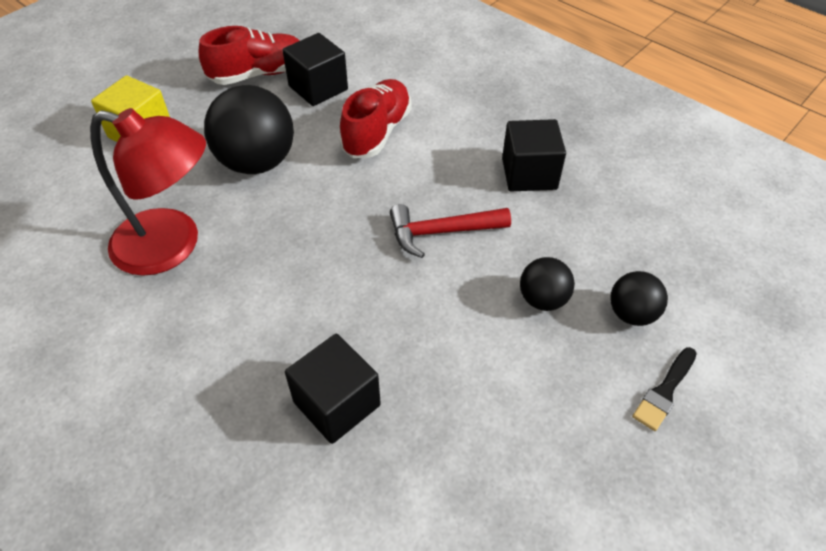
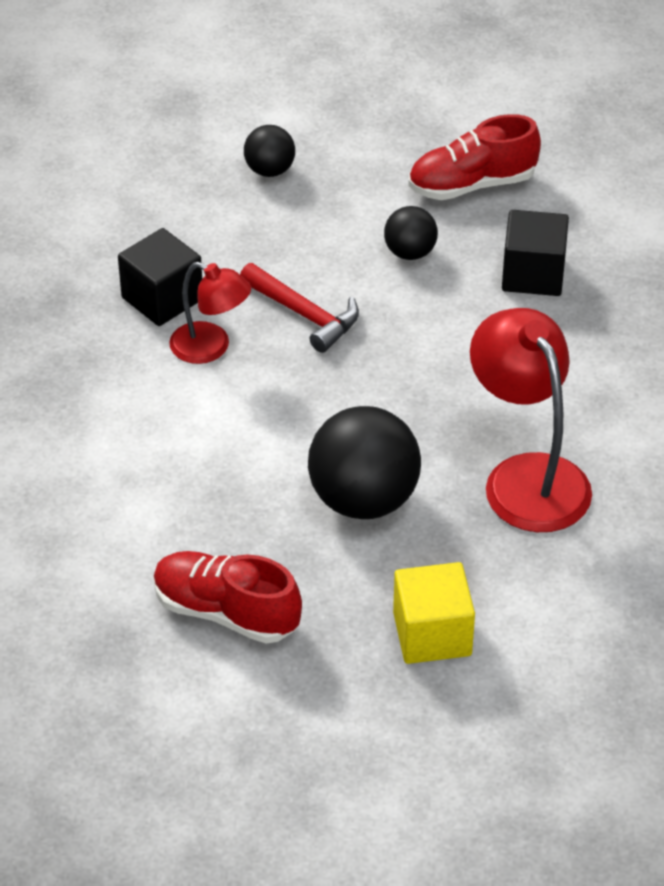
camera: 130 degrees left, 5 degrees down
(318, 88) = (194, 539): black cube -> none
(377, 132) = (218, 439): red shoe -> red shoe (472, 185)
(457, 170) = (211, 348): none -> red lamp
(543, 299) = (310, 221): black ball -> black ball (410, 253)
(664, 391) = (326, 129): black brush -> none

